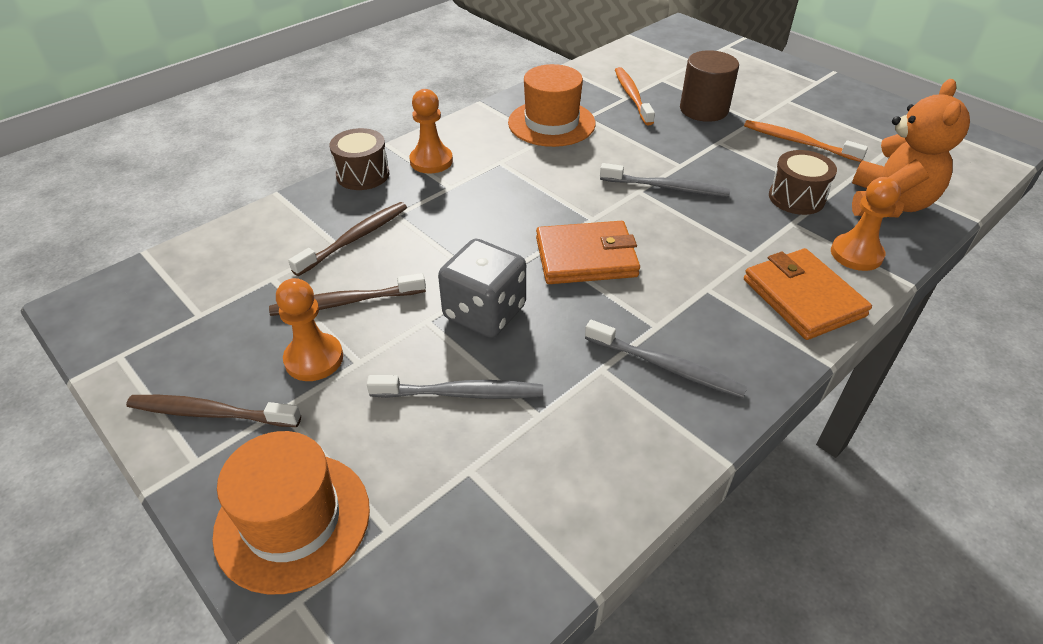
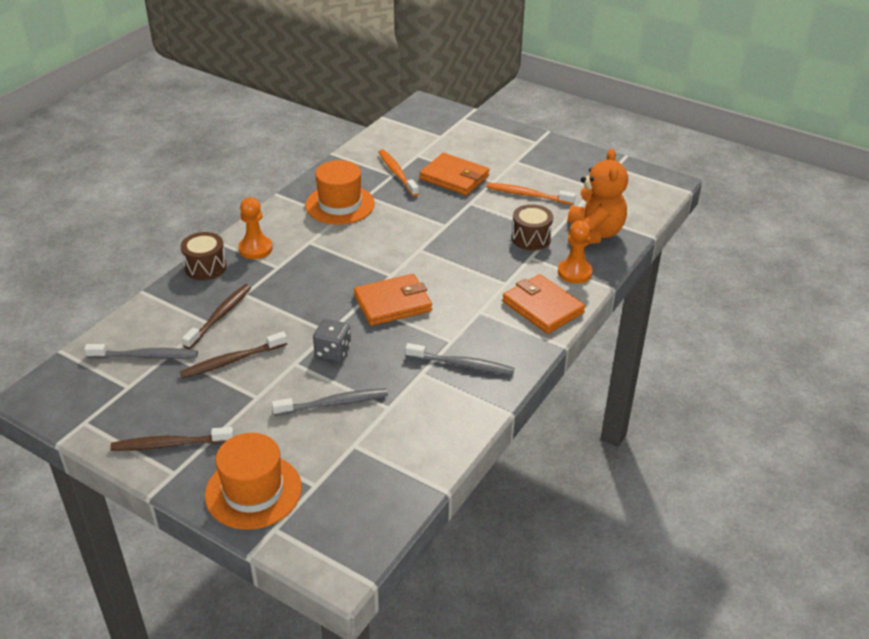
camera: 15 degrees left, 5 degrees down
(314, 359) = (225, 400): orange pawn -> none
(484, 312) = (333, 351): grey dice -> grey dice, size x0.66
(666, 187) = (438, 244): grey toothbrush -> grey toothbrush (145, 356)
(703, 109) = (454, 177): brown cylinder -> orange wallet

